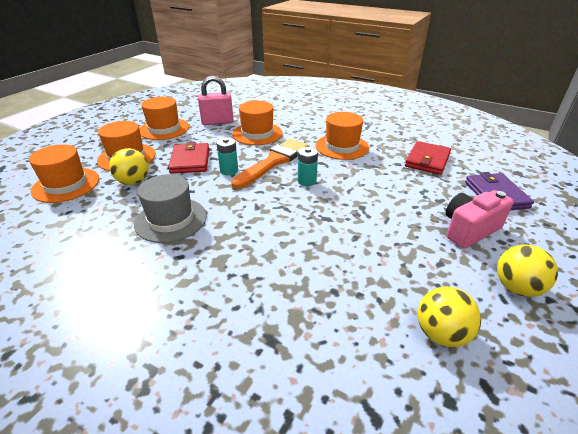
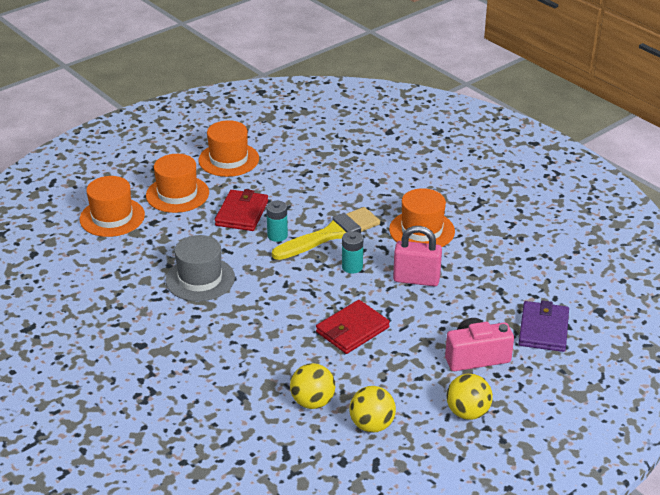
camera: 20 degrees right, 0 degrees up
(133, 182) = (177, 228): yellow ball -> yellow ball (312, 402)
(217, 122) = (295, 161): pink padlock -> pink padlock (416, 279)
(257, 134) = (333, 189): orange hat -> none
(274, 161) = (331, 234): orange brush -> yellow brush
(427, 160) = (507, 271): red wallet -> red wallet (352, 330)

